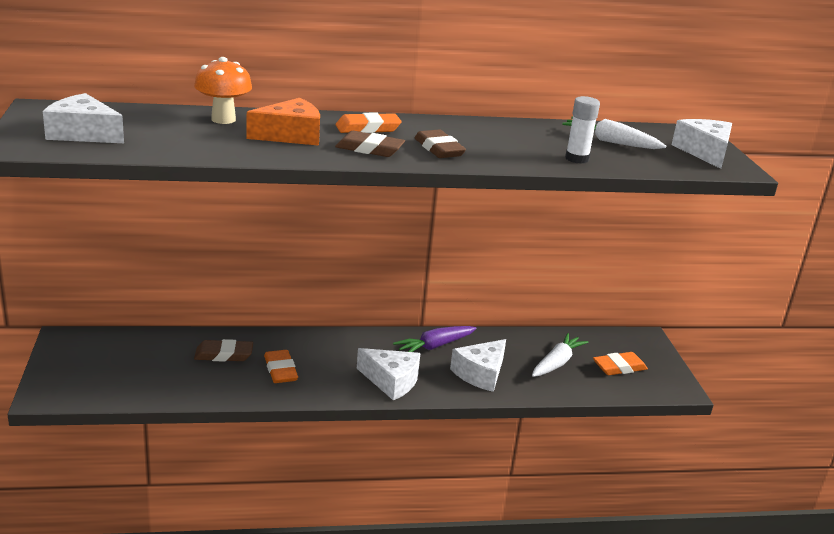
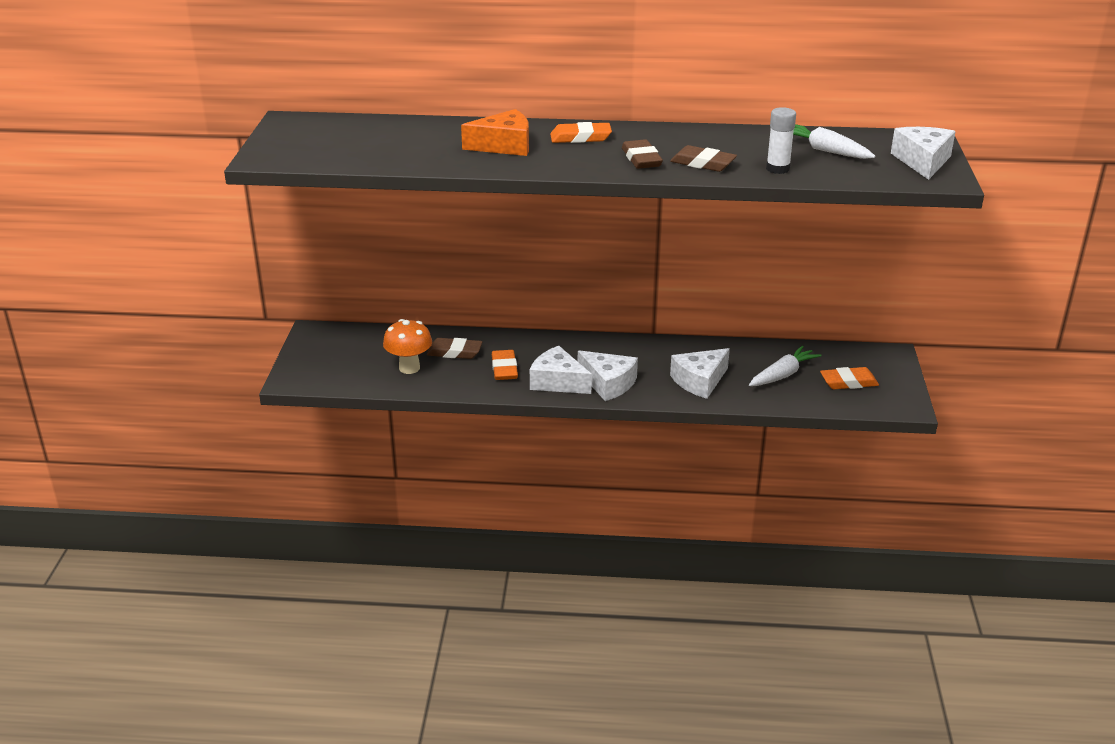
camera: 15 degrees right, 5 degrees up
(83, 133) = (319, 145): white cheese -> white cheese (557, 382)
(223, 119) = (447, 130): orange mushroom -> orange mushroom (409, 368)
(369, 149) = (573, 159): brown eraser -> brown eraser (703, 163)
(434, 346) = (661, 353): purple carrot -> none

